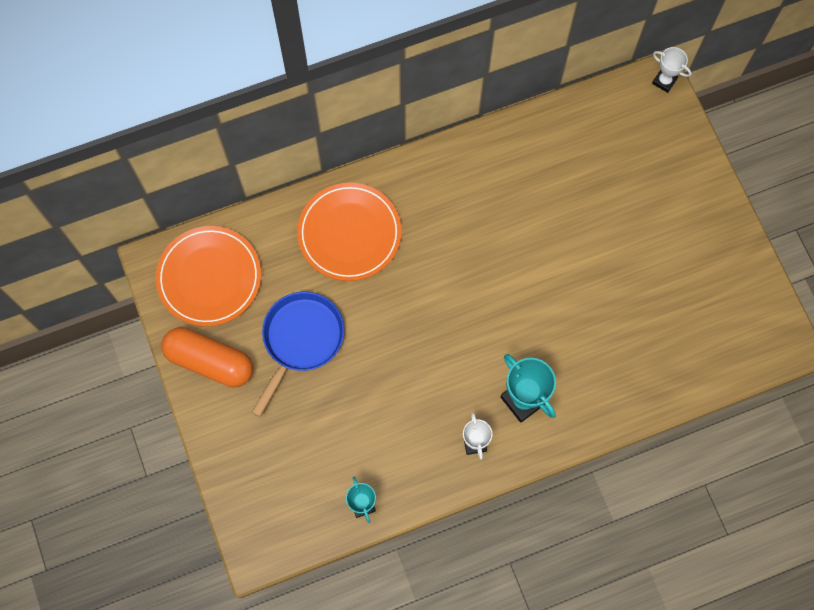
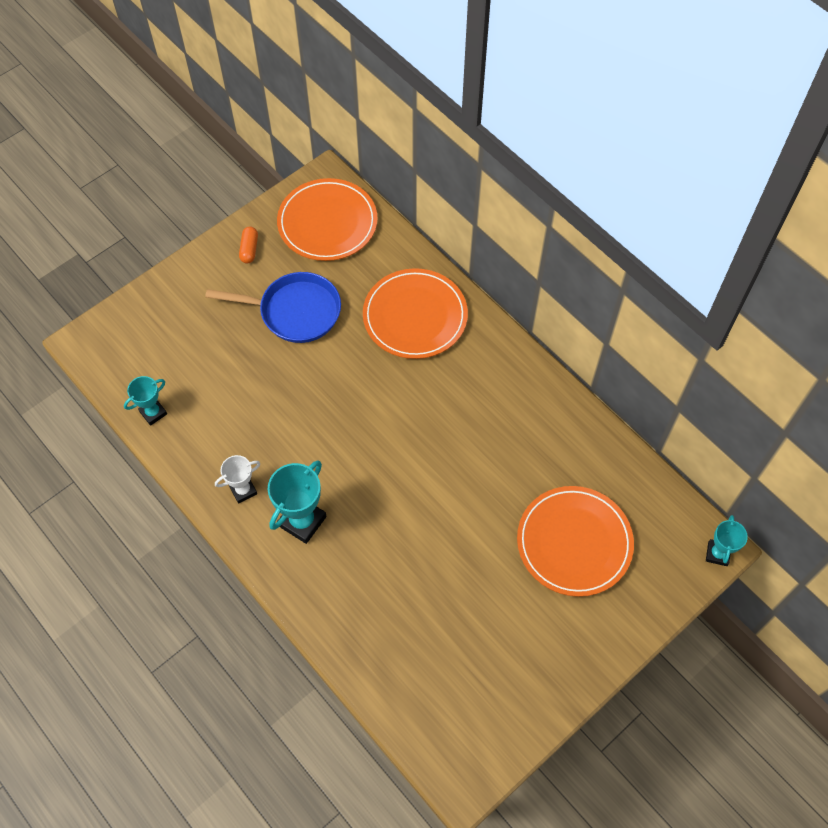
camera: 70 degrees right, 10 degrees down
(210, 361) = (249, 249): orange capsule -> orange capsule, size x0.45
(618, 184) = (574, 542): none -> orange plate
(664, 81) = (717, 554): white trophy -> turquoise trophy

